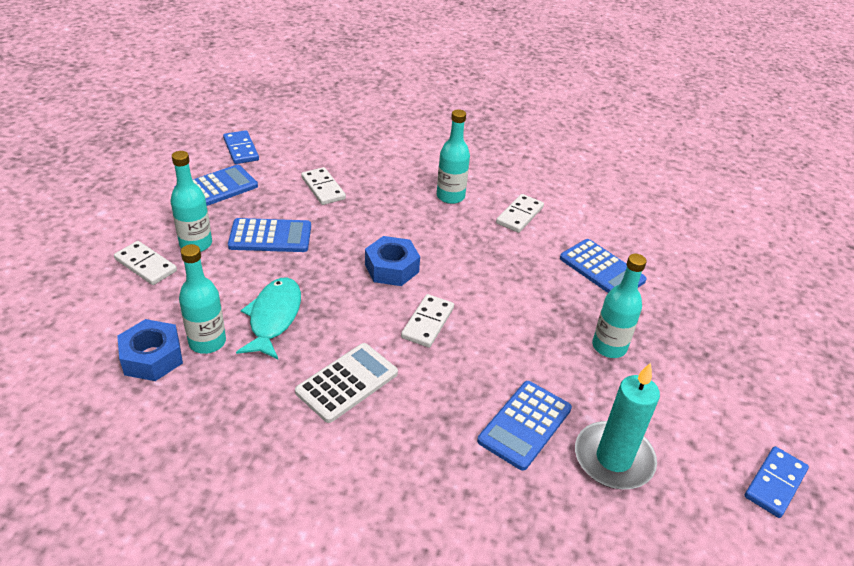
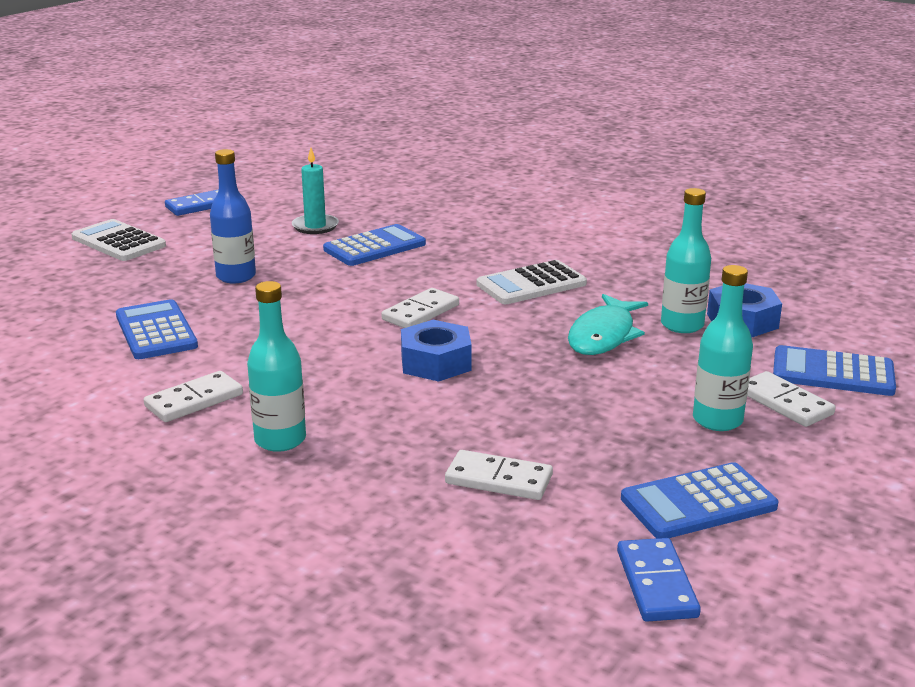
camera: 160 degrees left, 15 degrees down
(270, 236) = (602, 417): blue calculator -> blue calculator (832, 373)
(323, 188) = (498, 480): white domino -> white domino turned 60 degrees counterclockwise
(609, 347) = (236, 276): turquoise bottle -> blue bottle
(613, 458) = (315, 226): turquoise candle -> turquoise candle, size x0.65
(764, 385) = (118, 242): none -> white calculator

